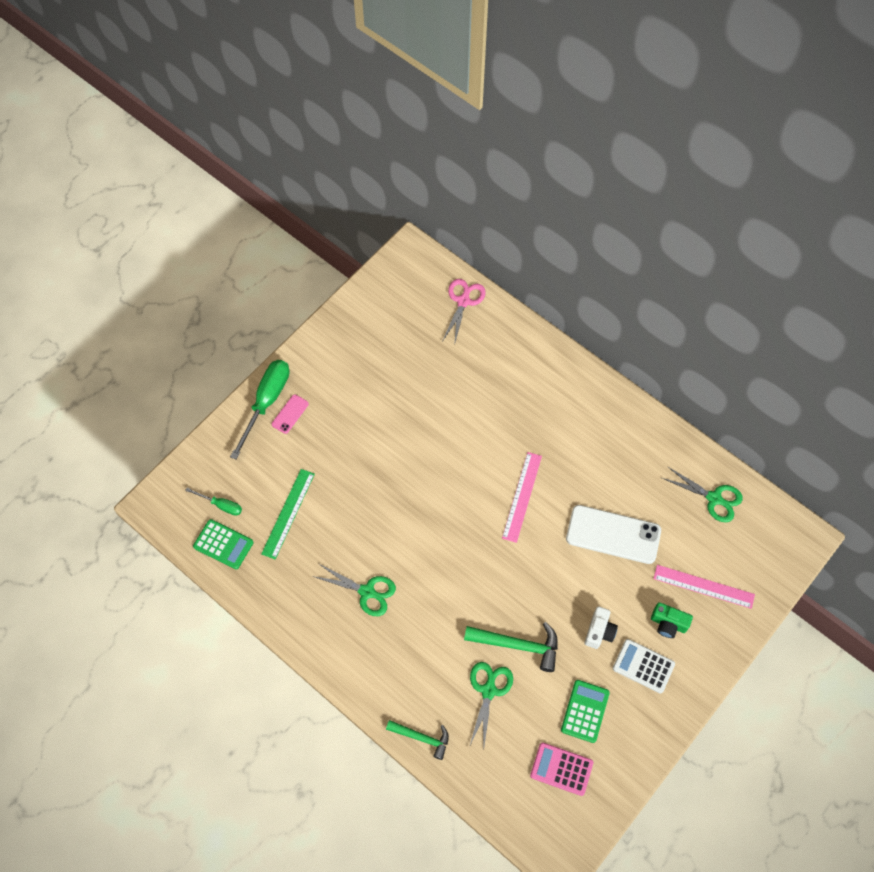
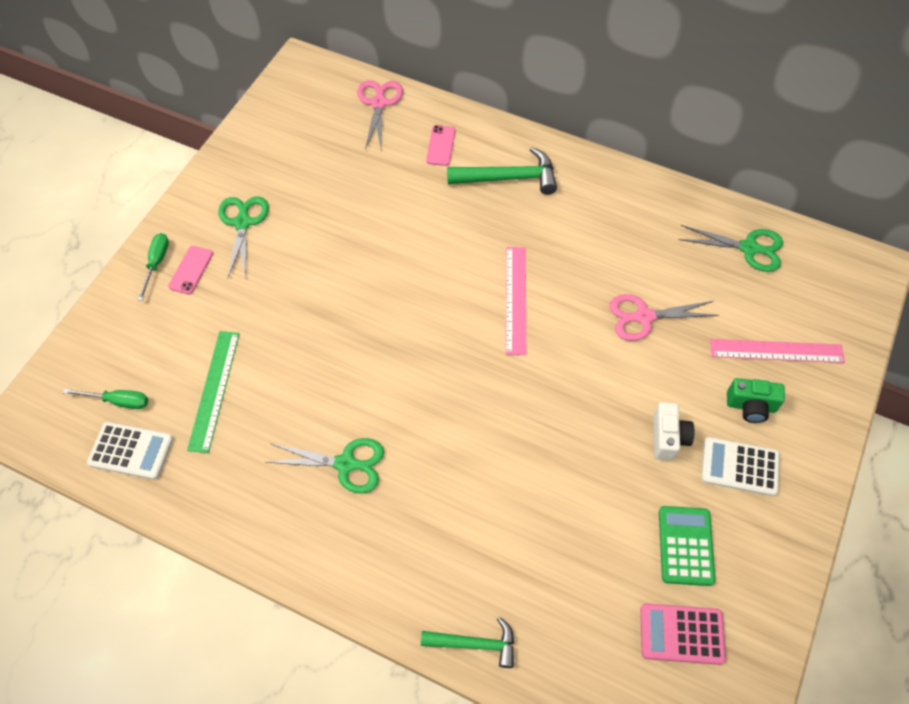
camera: 15 degrees left, 5 degrees down
(223, 544) = (131, 451): green calculator -> white calculator
(266, 402) = (156, 263): green screwdriver -> green screwdriver, size x0.52
(488, 690) = (548, 552): green scissors -> green scissors (242, 222)
(502, 351) = (441, 145): none -> pink phone
(518, 645) = (569, 482): green hammer -> green hammer (509, 178)
(613, 534) = (643, 317): white phone -> pink scissors

